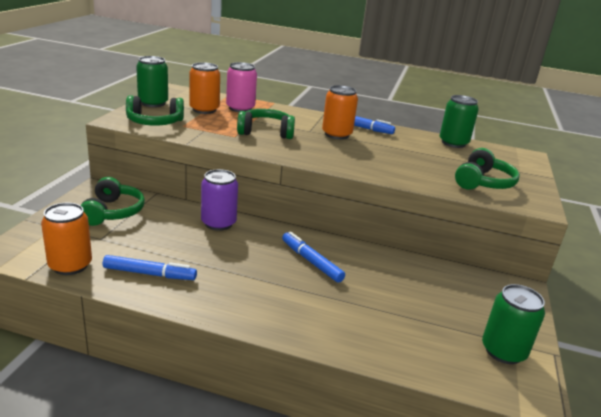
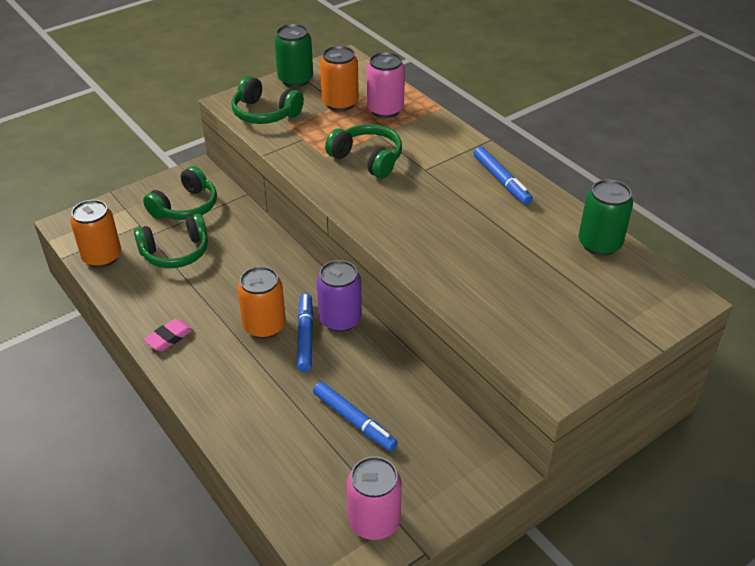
camera: 40 degrees right, 15 degrees up
(149, 274) = (151, 290): blue marker -> blue marker (354, 420)
(205, 300) = (169, 337): none -> pink eraser
(218, 223) = (266, 254): purple can -> purple can (340, 319)
(336, 134) = (451, 185): orange can -> orange can (264, 326)
(483, 182) = (538, 321): green headphones -> green headphones (176, 252)
(503, 351) = (374, 521): green can -> pink can

